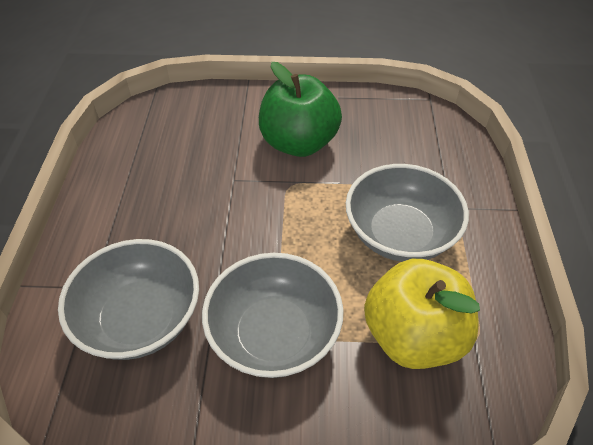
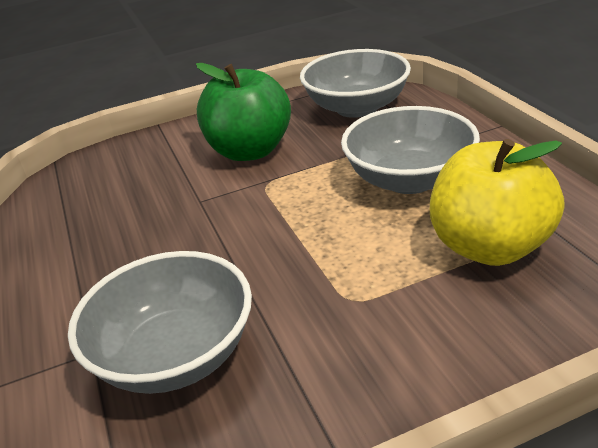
camera: 20 degrees left, 15 degrees down
(274, 334) = (345, 304): grey bowl -> grey bowl (357, 107)

